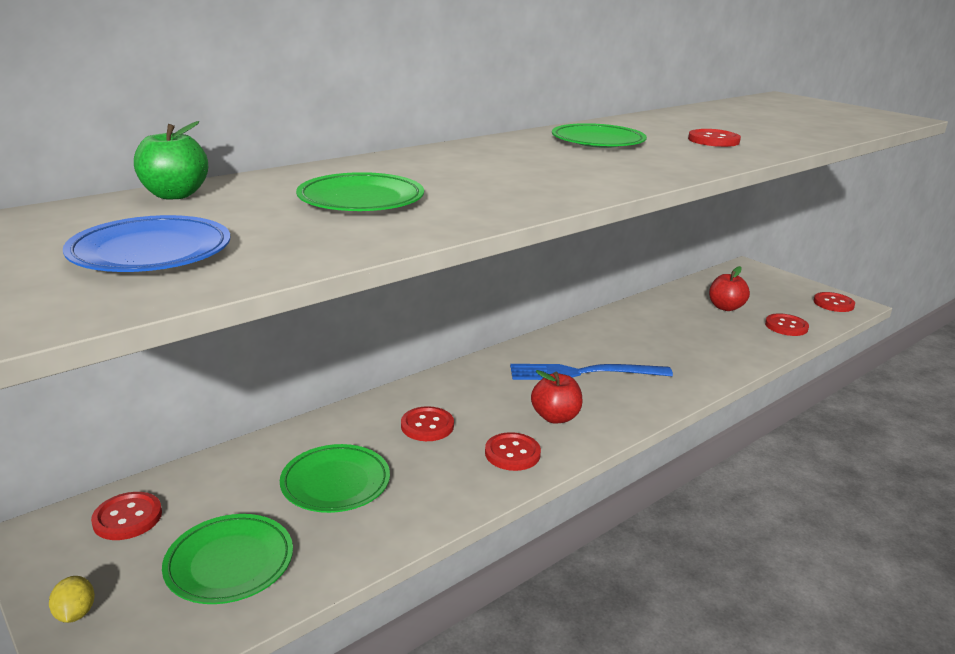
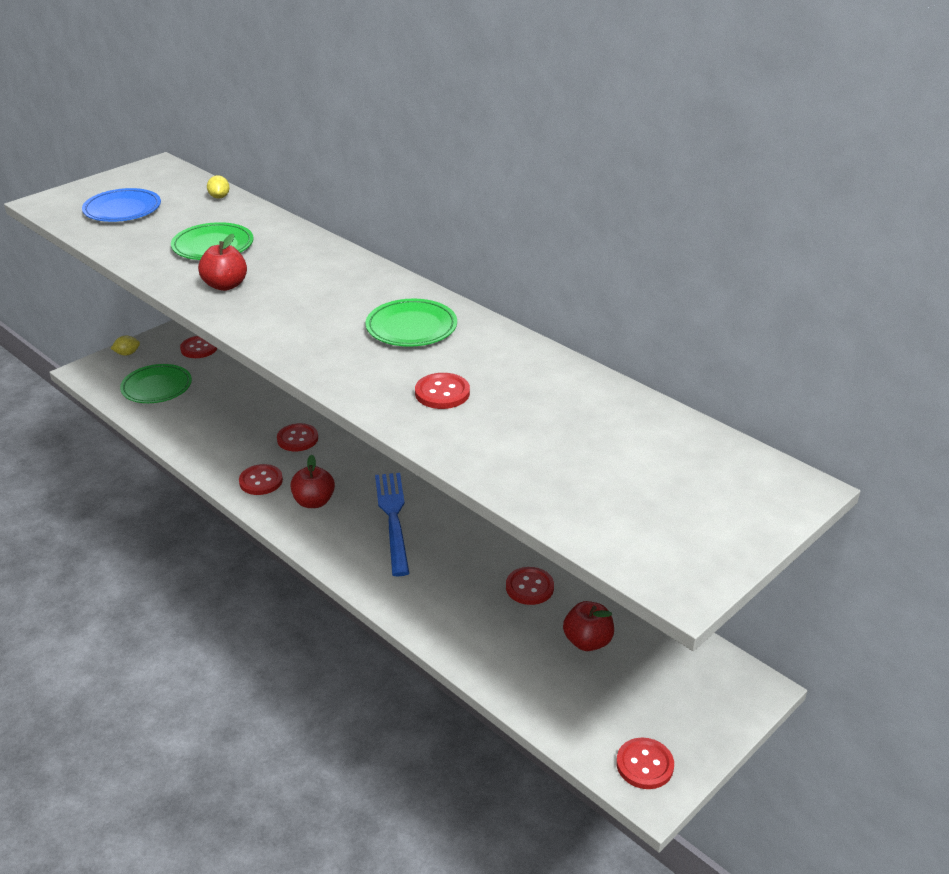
camera: 85 degrees right, 10 degrees up
(175, 195) = (219, 197): green apple -> yellow lemon
(335, 483) = (228, 410): green plate -> none
(490, 195) = (225, 285): none -> red apple
(786, 326) = (546, 693): red button -> red button (529, 587)

